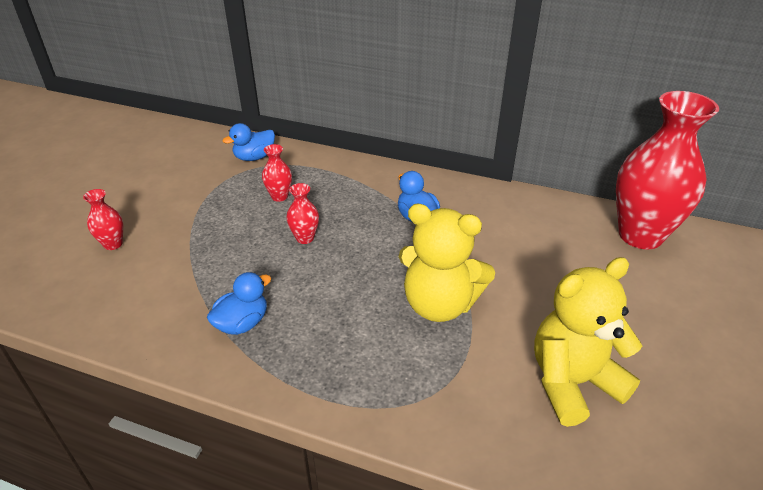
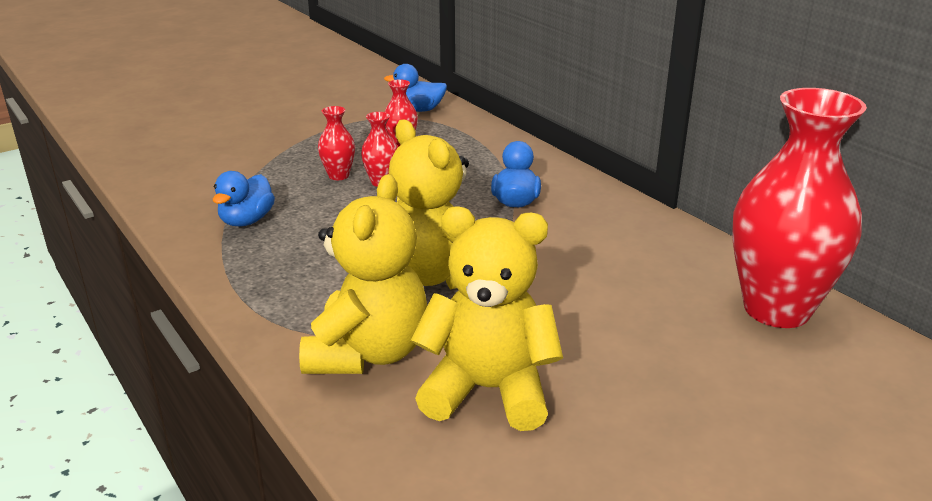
camera: 35 degrees right, 10 degrees down
(113, 244) = (222, 135): red vase -> red vase (338, 175)
(242, 323) = (247, 221): blue duck -> blue duck turned 120 degrees clockwise
(471, 396) = (368, 353): none -> yellow teddy bear

